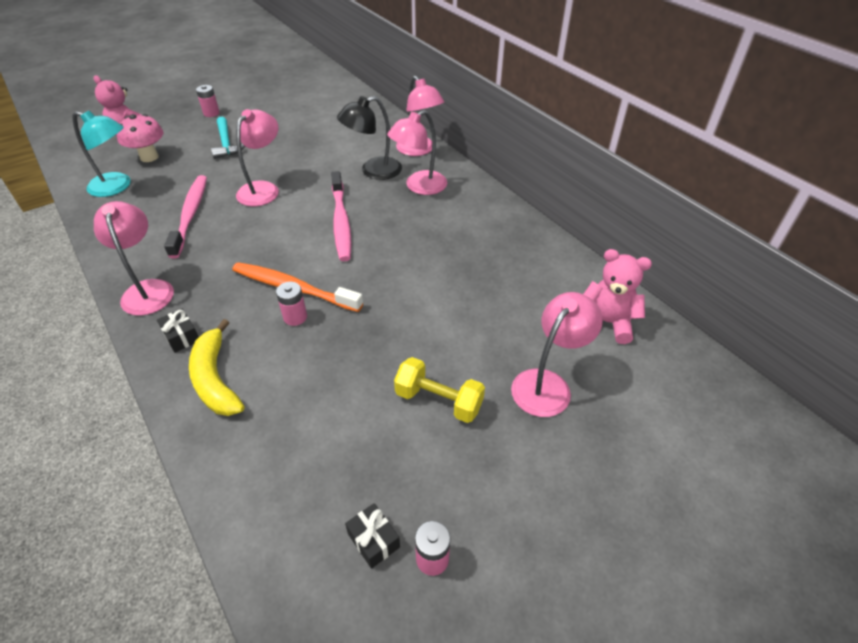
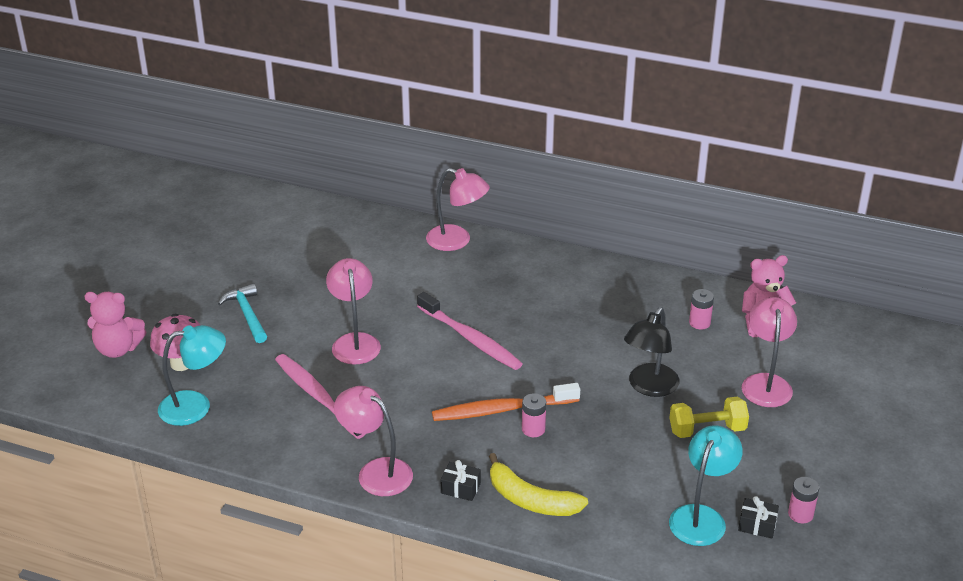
camera: 35 degrees left, 10 degrees down
(211, 113) = (177, 289): pink battery -> pink battery (699, 323)
(226, 143) = (247, 314): turquoise hammer -> turquoise hammer turned 150 degrees counterclockwise
(331, 492) = (701, 517): none -> turquoise lamp
(373, 171) = (439, 279): black lamp -> black lamp (649, 387)
(419, 187) = (500, 277): pink lamp -> none

